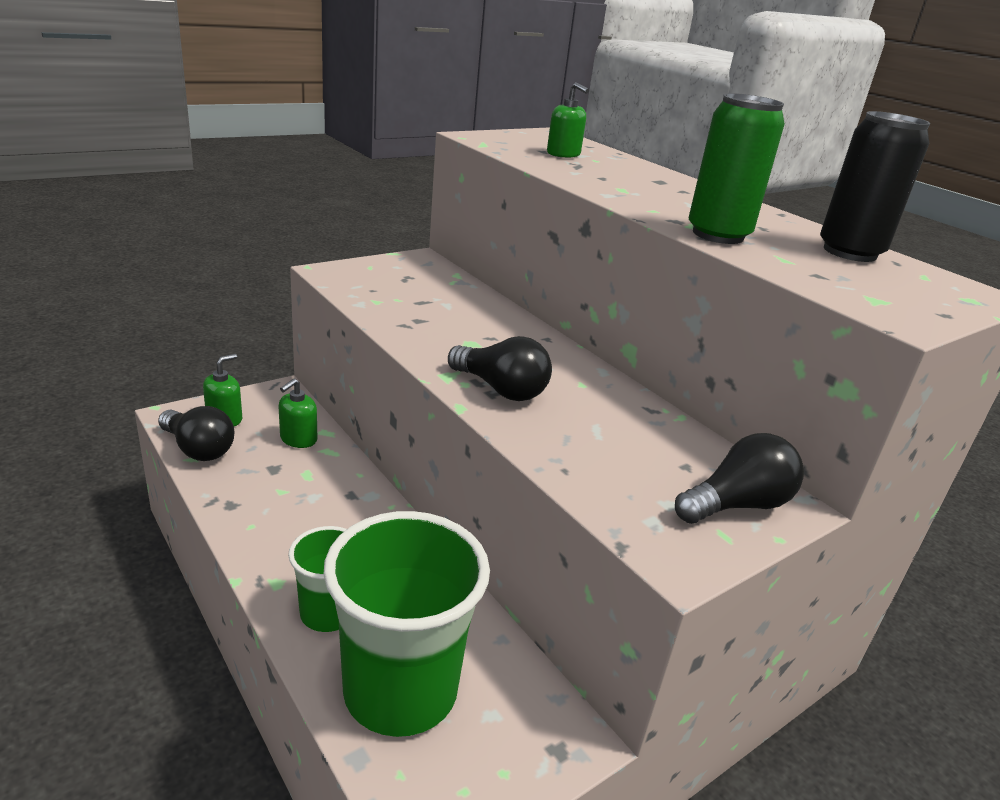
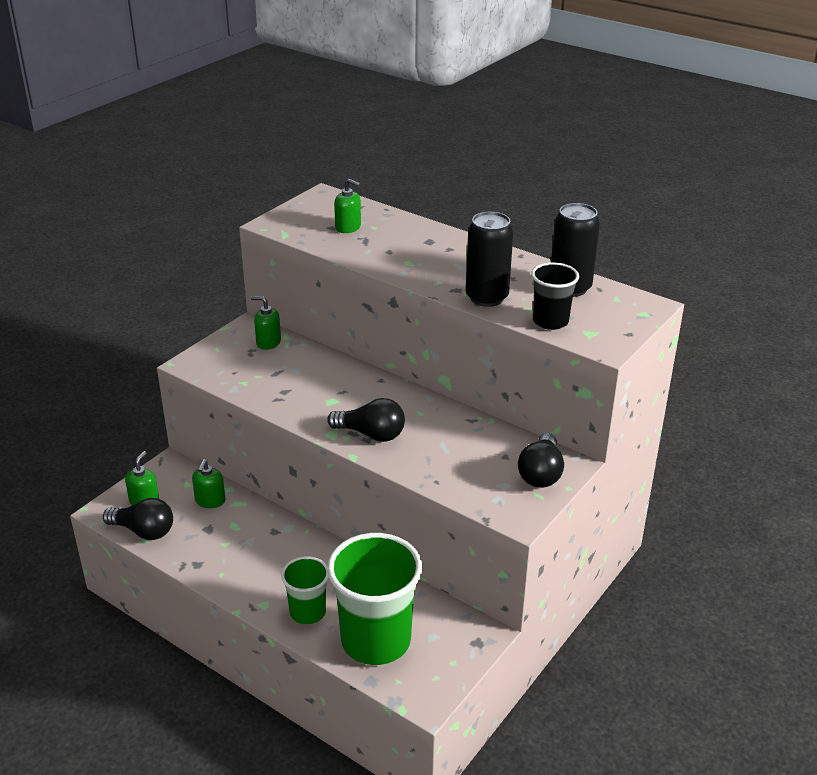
camera: 15 degrees left, 5 degrees up
(432, 275) = (268, 342): none -> green soap dispenser
(718, 235) = (486, 297): green can -> black can
(737, 505) = (541, 473): black light bulb -> black light bulb turned 150 degrees clockwise
(811, 274) = (550, 321): none -> black cup

